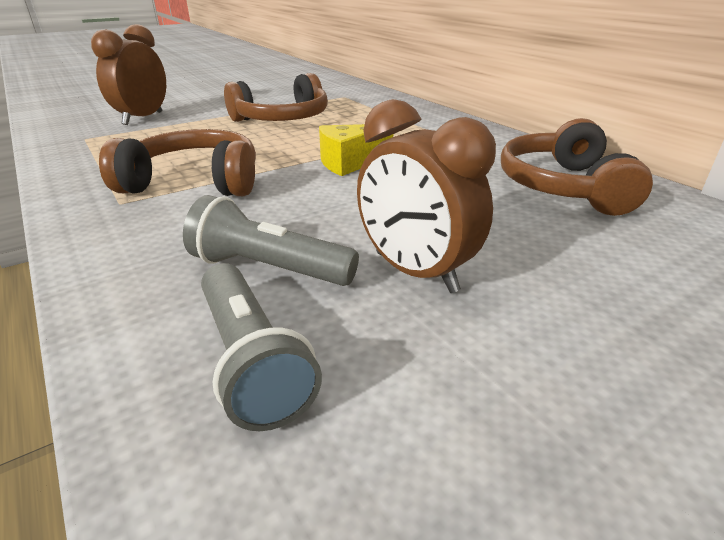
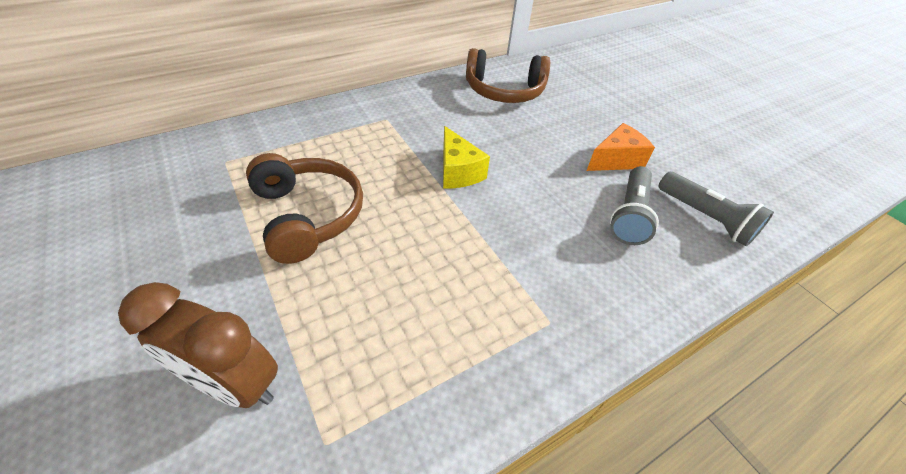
camera: 90 degrees left, 15 degrees up
(194, 182) = (501, 271): brown headphones -> none
(251, 360) = (705, 218): grey flashlight -> grey flashlight turned 75 degrees clockwise
(415, 272) = (616, 160): brown clock -> orange cheese

